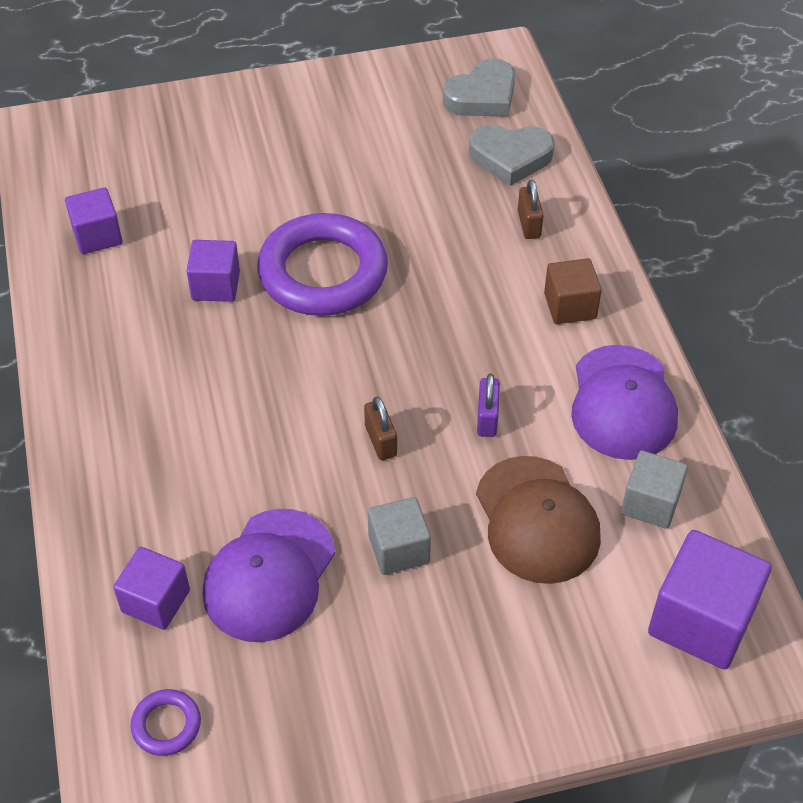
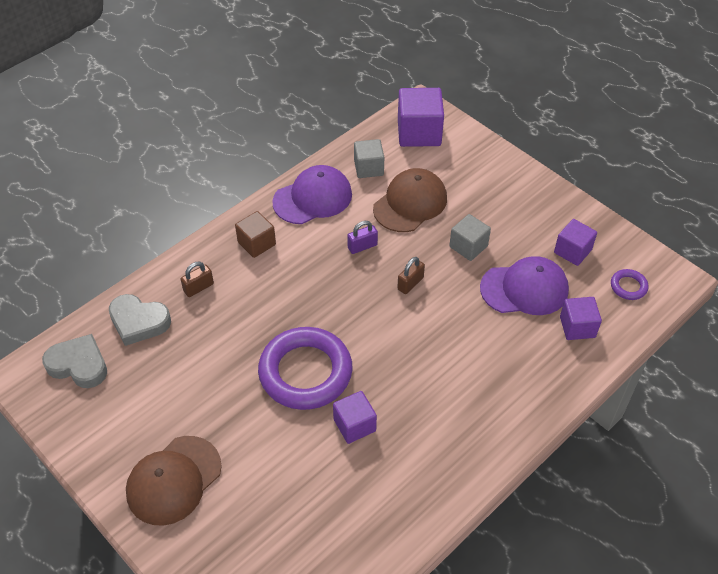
camera: 120 degrees left, 0 degrees up
(97, 236) = (357, 528): purple cube -> purple cube (572, 251)
(275, 123) = (173, 480): none -> brown cap
(510, 157) = (139, 322): grey heart -> grey heart turned 135 degrees clockwise

